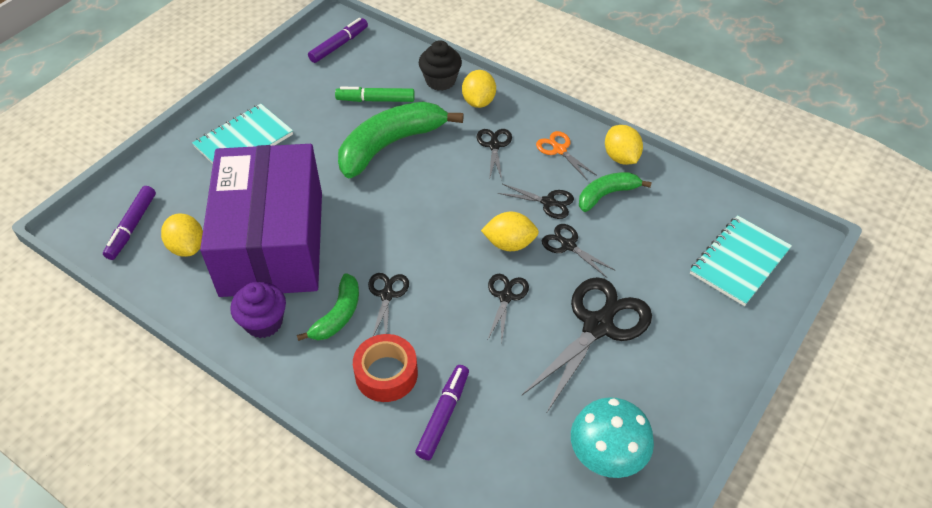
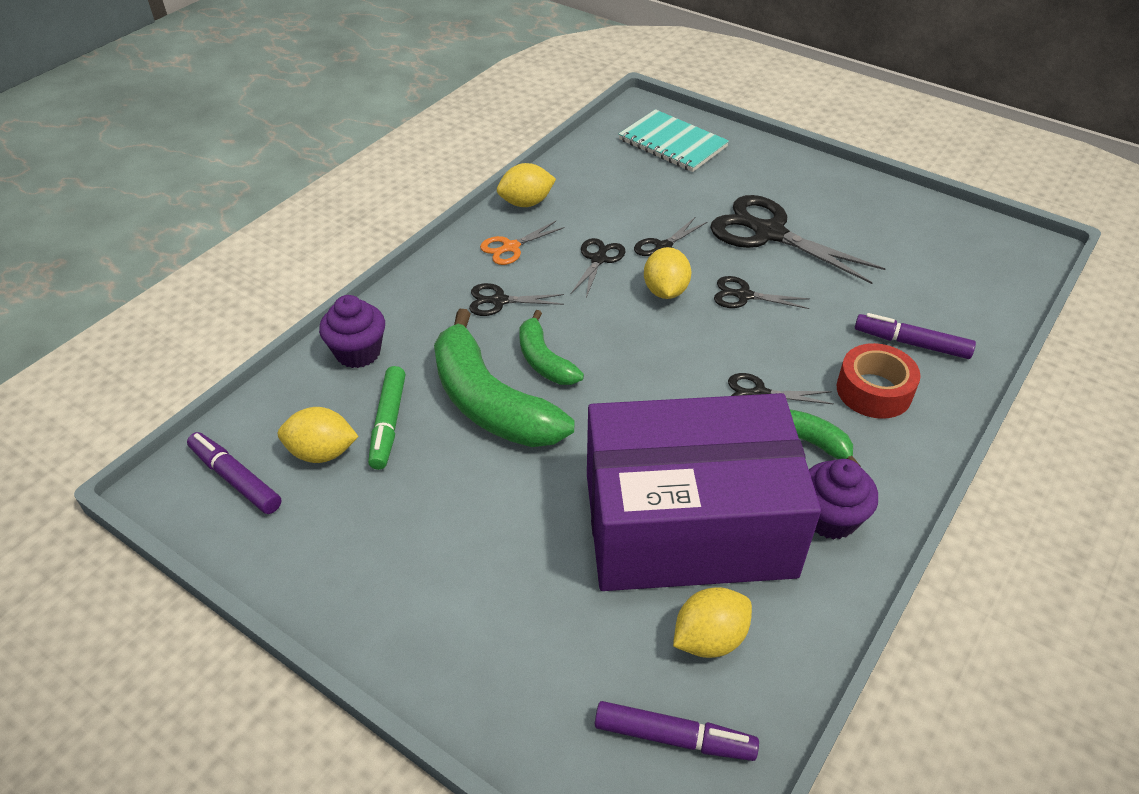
camera: 90 degrees left, 5 degrees down
(244, 141) = (465, 592): turquoise notebook -> none
(440, 81) = (358, 352): black cupcake -> purple cupcake
(478, 101) = (411, 314): yellow lemon -> yellow lemon (322, 452)
(606, 195) = (585, 216): green banana -> green banana (544, 360)
(607, 454) = (913, 236): turquoise mushroom -> none

